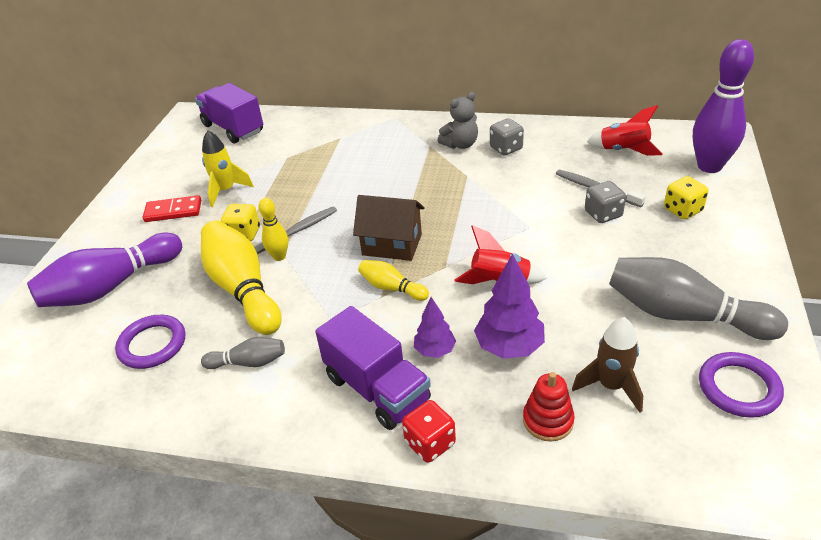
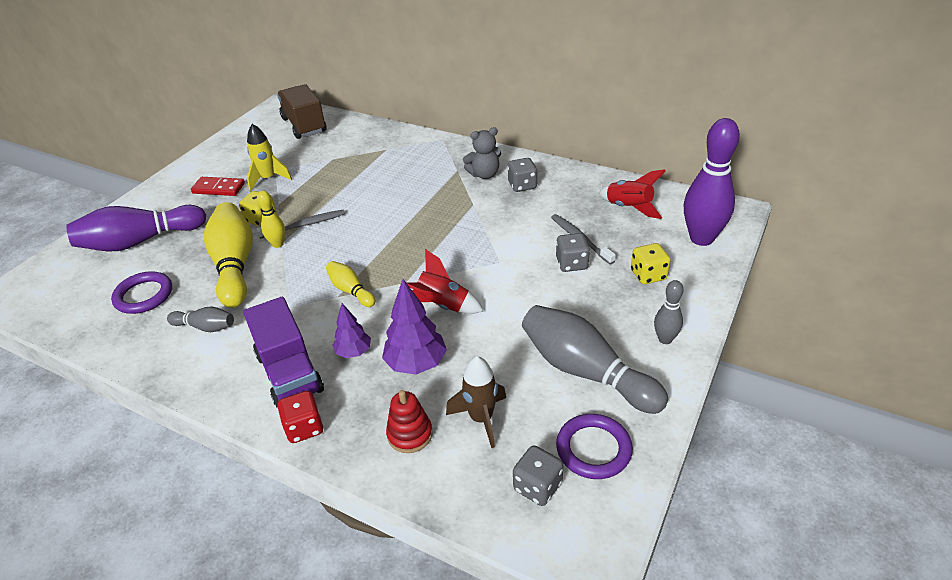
camera: 15 degrees right, 0 degrees up
(233, 128) = (304, 125): purple truck -> brown truck
(392, 245) = (373, 253): brown house -> none
(709, 439) = (537, 486): none -> grey dice
(737, 267) = (665, 339): none -> grey bowling pin

